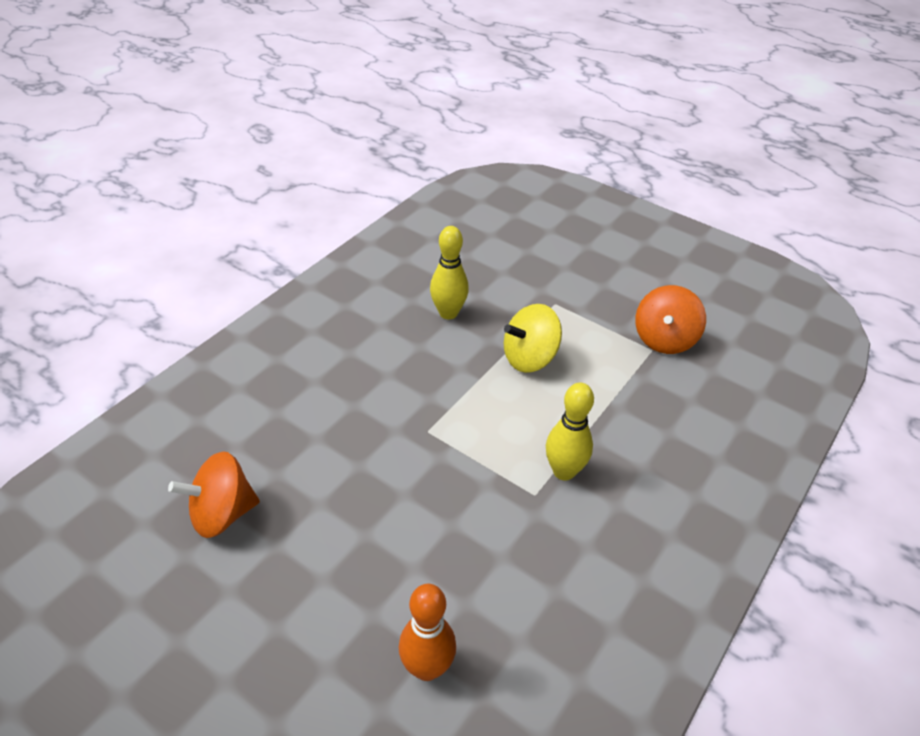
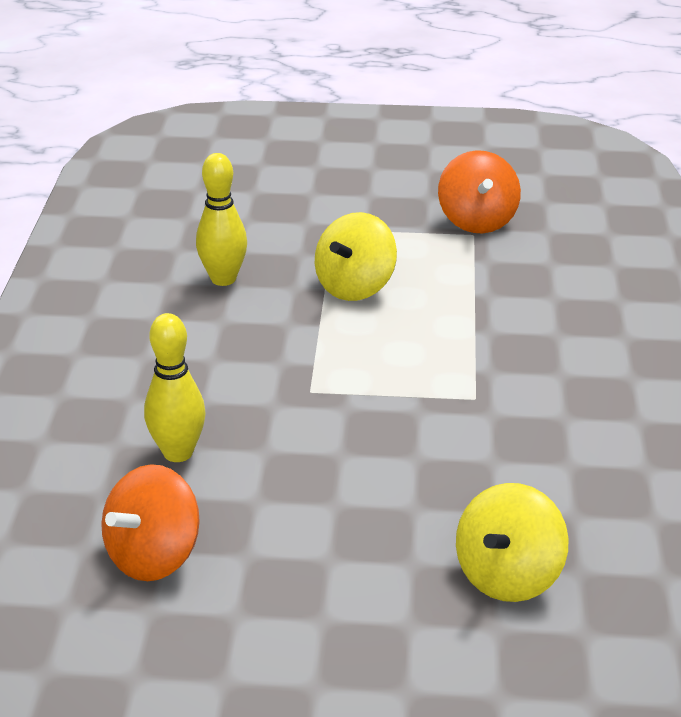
camera: 30 degrees left, 10 degrees down
(427, 667) = (508, 576): orange bowling pin -> yellow spinning top
(564, 471) = (485, 368): yellow bowling pin -> yellow bowling pin (178, 453)

